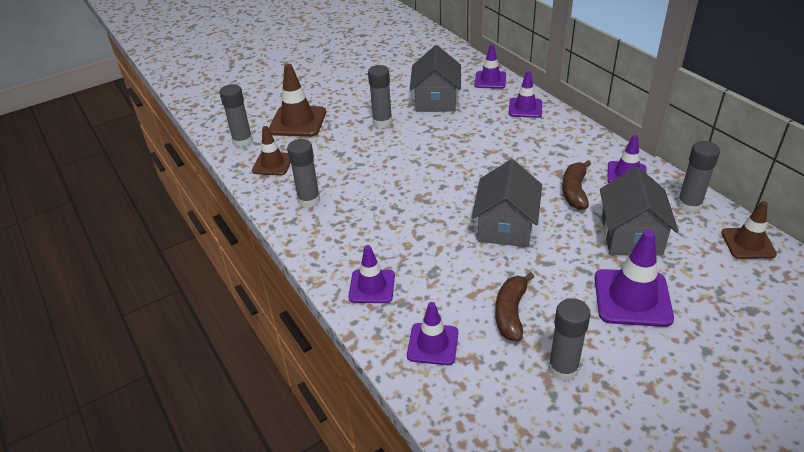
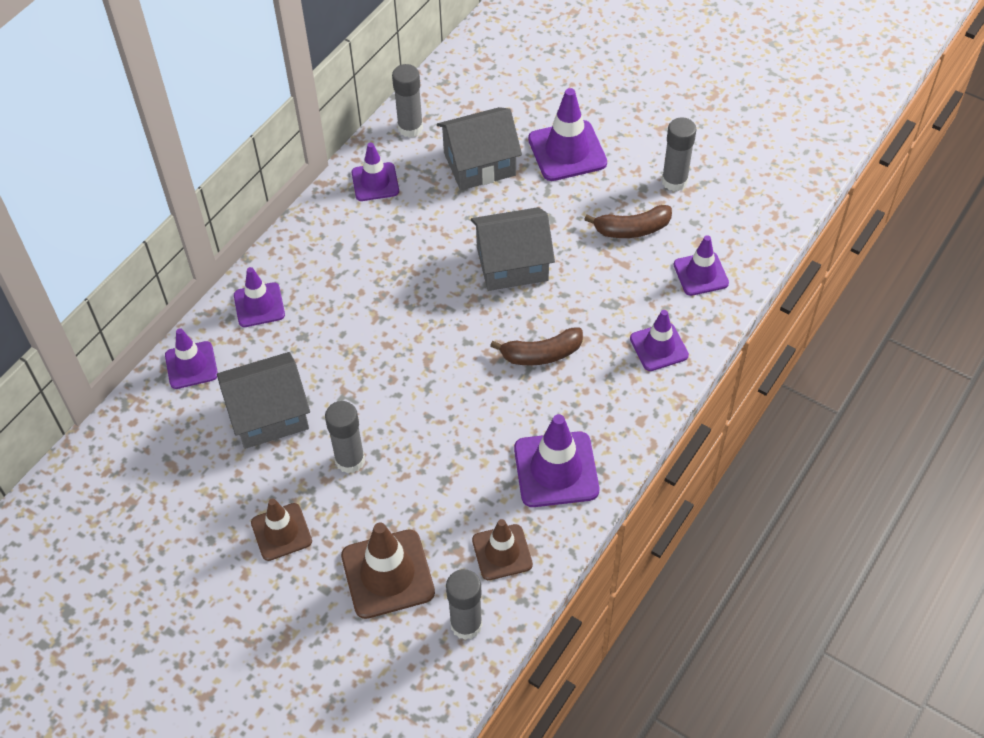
camera: 115 degrees left, 15 degrees up
(309, 200) = (556, 469): grey glue stick -> purple traffic cone
(574, 191) = (424, 220): brown banana -> brown banana (541, 354)
(748, 243) = (452, 84): brown traffic cone -> brown traffic cone (281, 532)

